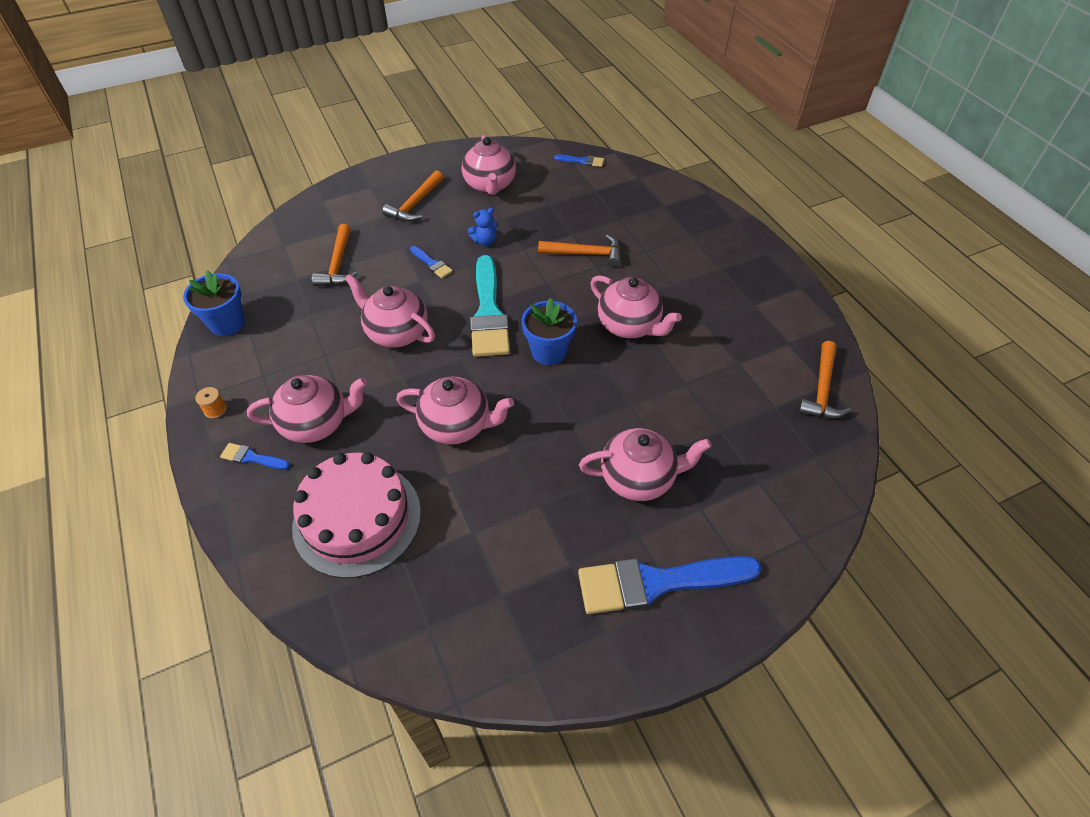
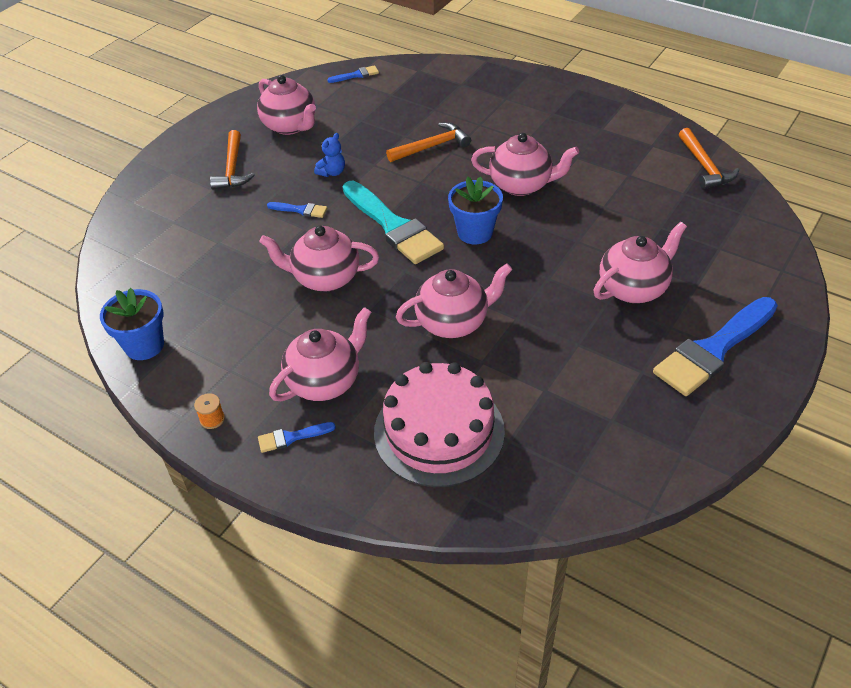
camera: 30 degrees left, 5 degrees down
(338, 264) = (207, 248): orange hammer -> none

